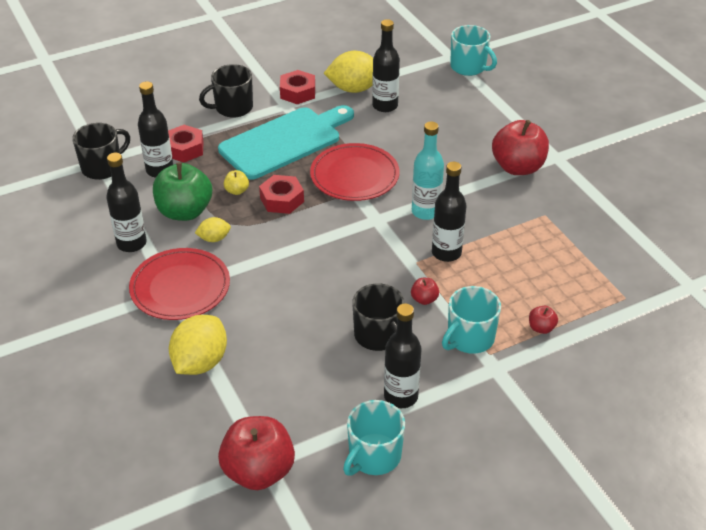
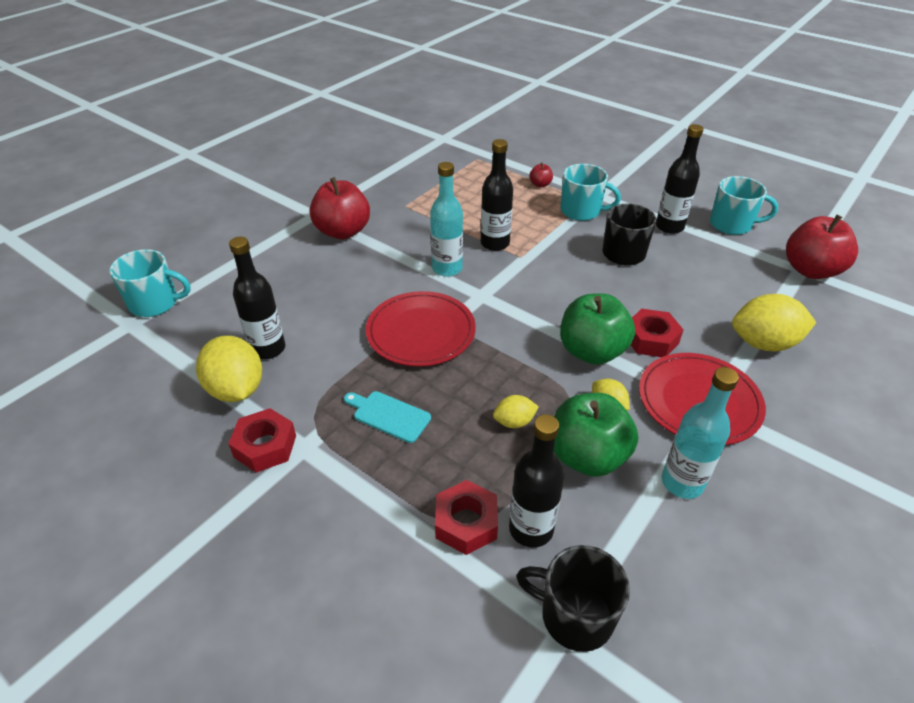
camera: 115 degrees left, 0 degrees up
(131, 243) = (682, 482): black bottle -> turquoise bottle
(233, 108) = (335, 509): black mug -> none
(237, 191) = (514, 422): yellow apple -> yellow lemon
(269, 254) = (591, 351): none -> green apple
(282, 200) = (501, 375): red nut -> red nut (651, 339)
(285, 141) = (388, 415): turquoise cutting board -> turquoise cutting board, size x0.44
(424, 299) = (561, 241): red apple -> none
(469, 67) = (155, 303): turquoise mug -> turquoise mug turned 75 degrees clockwise

